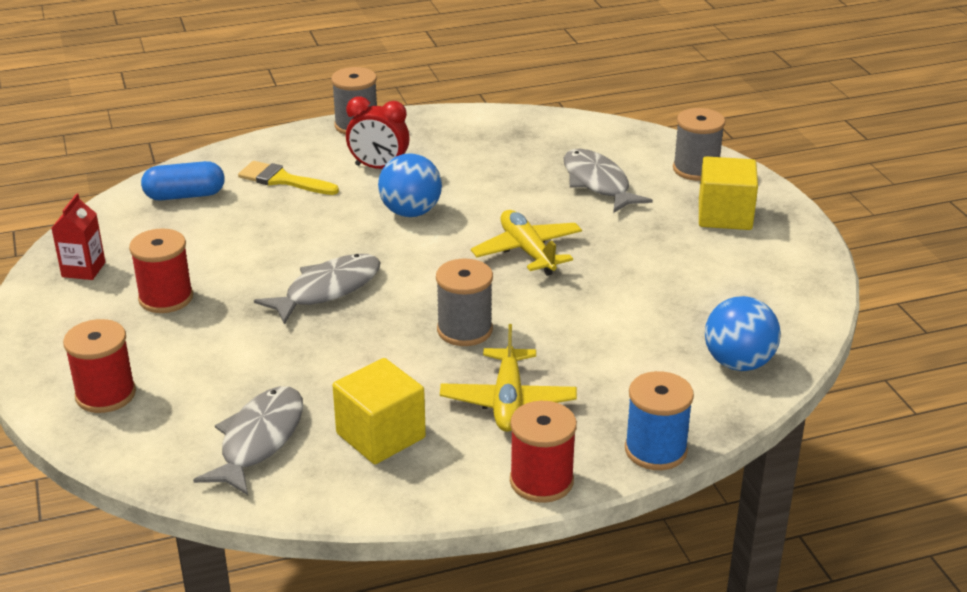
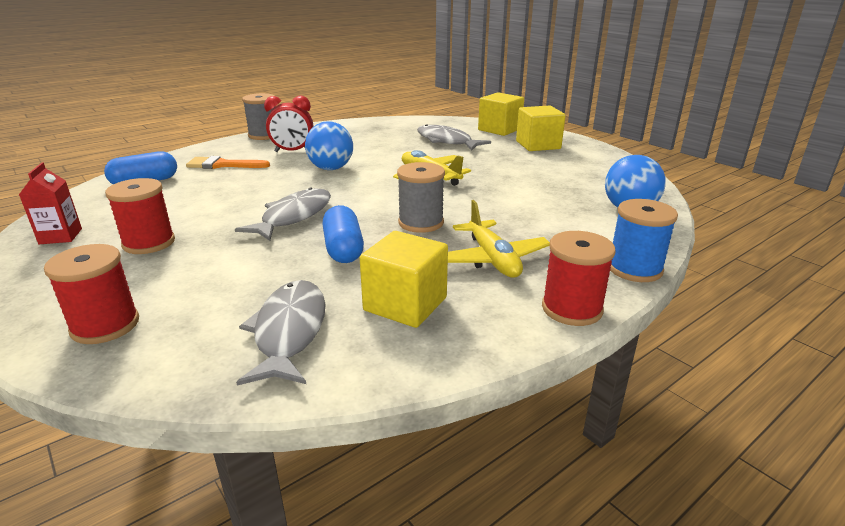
camera: 20 degrees left, 5 degrees down
(282, 180) = (222, 165): yellow brush -> orange brush
(358, 350) = (343, 249): none -> blue capsule
(696, 169) = (499, 129): grey spool -> yellow cube

